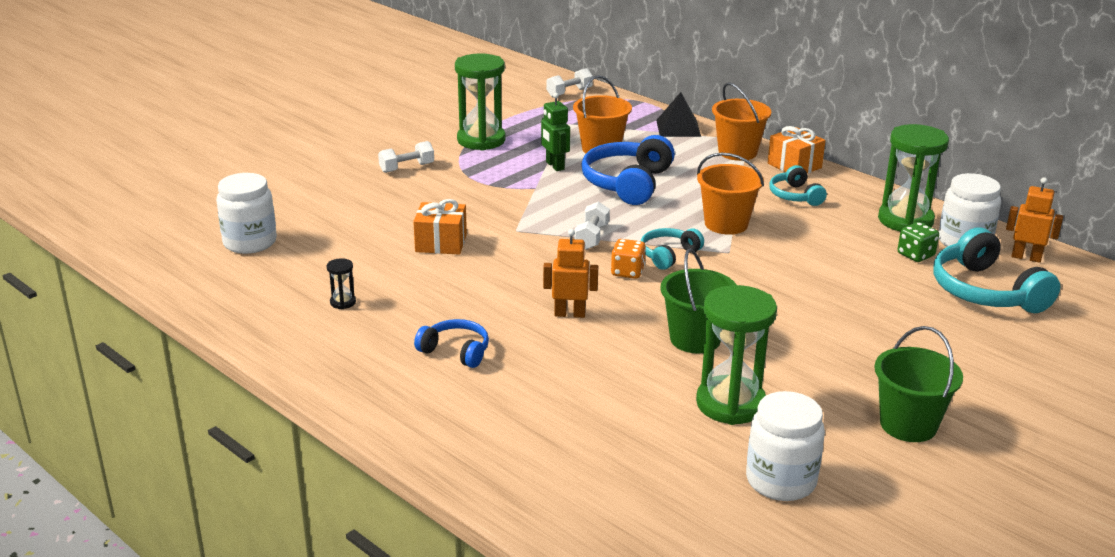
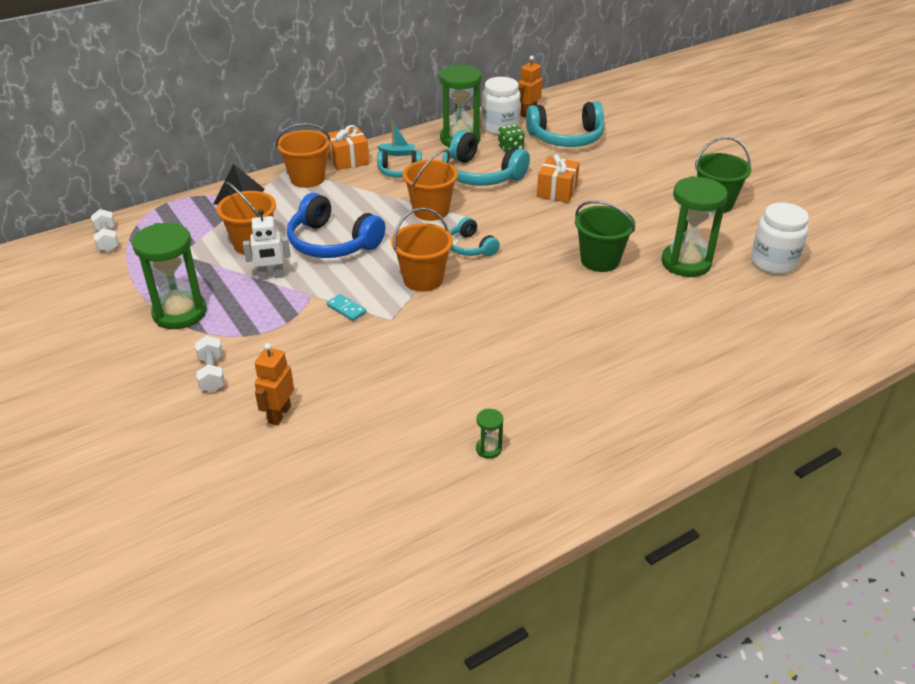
camera: 75 degrees left, 10 degrees up
(250, 242) = (329, 517): white jar -> none
(343, 302) = (488, 449): black hourglass -> green hourglass
(441, 243) = (395, 369): orange gift -> orange gift (557, 191)
(456, 351) = (593, 384): blue headphones -> none
(522, 207) = (346, 309): none -> turquoise domino
(554, 166) = (271, 276): green robot -> white robot
(570, 314) = (548, 313): orange robot -> orange robot (279, 414)
(592, 237) = (423, 279): white dumbbell -> orange bucket
(627, 272) = (490, 272): orange dice -> none
(830, 243) = (480, 175): none -> turquoise headphones
(834, 189) = (397, 153): none -> turquoise boat

